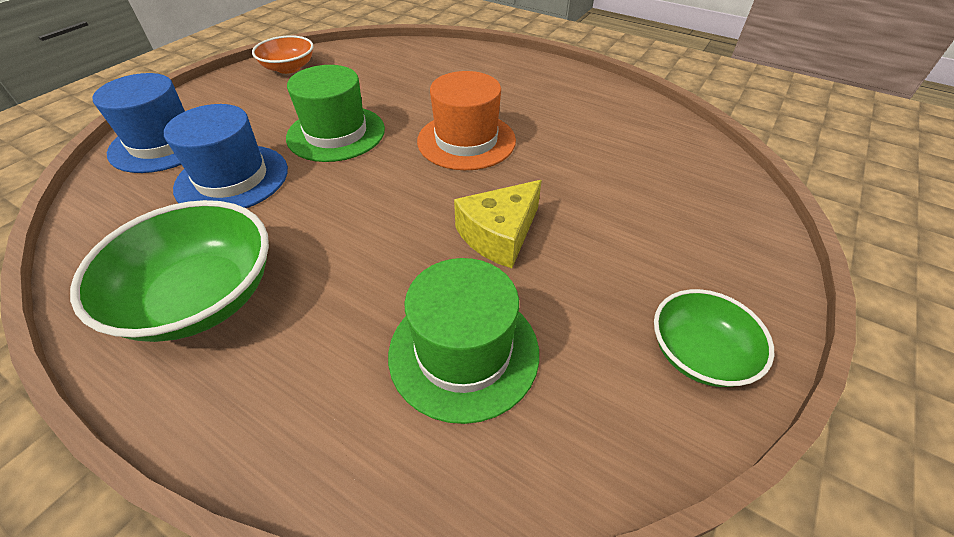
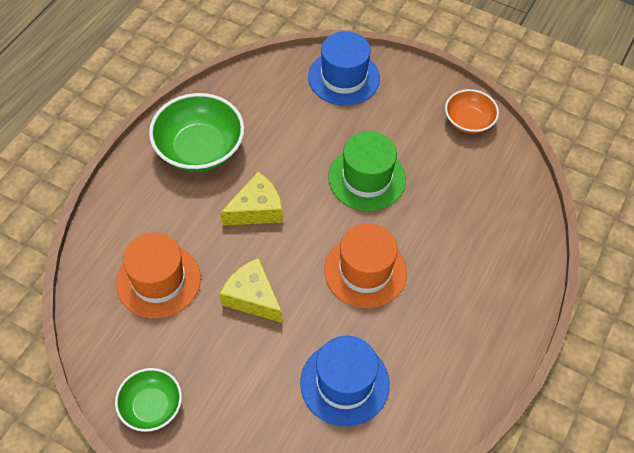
camera: 85 degrees right, 10 degrees up
(232, 178) = (305, 130): blue hat -> blue hat (344, 383)
(351, 229) = (256, 209): none -> yellow cheese
(464, 352) = (158, 280): green hat -> orange hat

